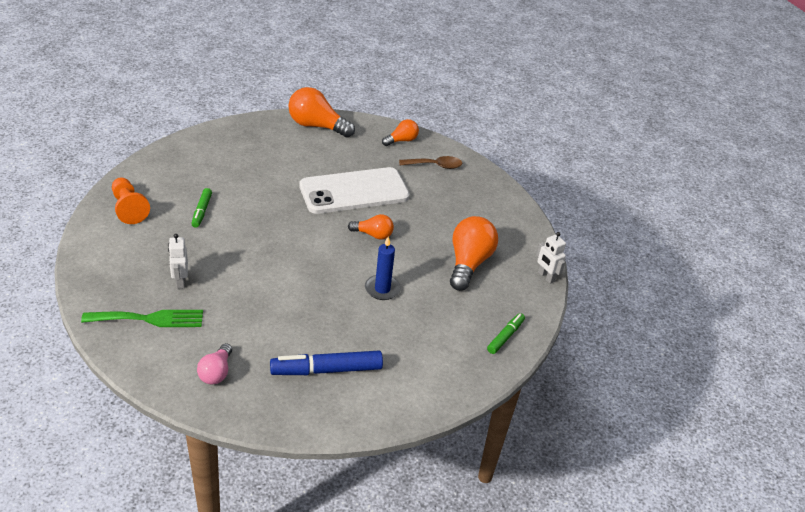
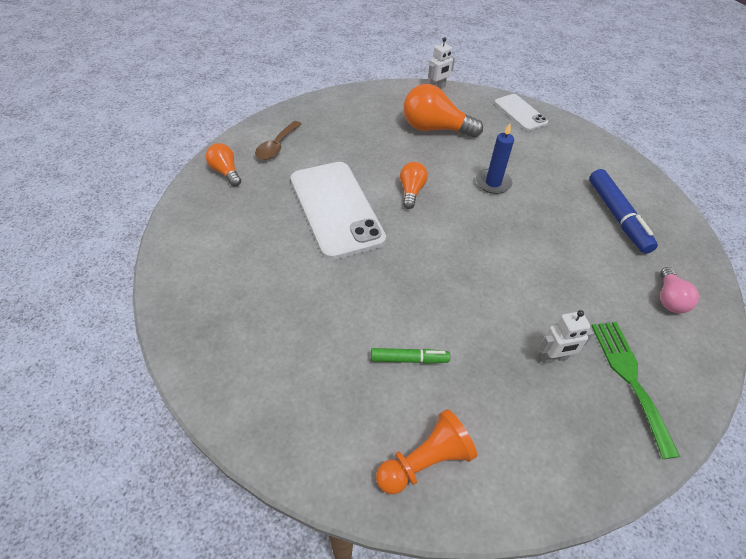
camera: 90 degrees left, 10 degrees up
(216, 372) = (669, 299): pink light bulb -> pink light bulb turned 90 degrees clockwise
(317, 126) = (189, 252): orange light bulb -> none
(435, 166) = (277, 146): brown spoon -> brown spoon turned 150 degrees counterclockwise
(505, 336) = (520, 113): green marker -> white phone

